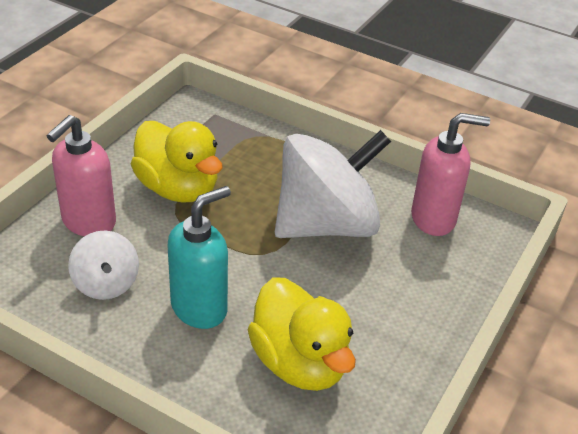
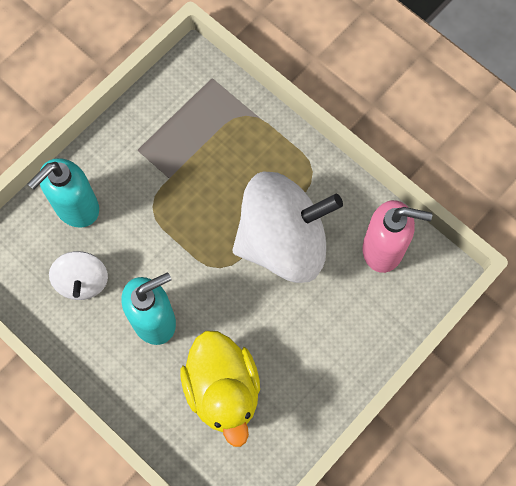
camera: 15 degrees right, 30 degrees up
(88, 222) = (76, 208): pink soap dispenser -> turquoise soap dispenser
(178, 188) = (160, 176): yellow duck -> none

